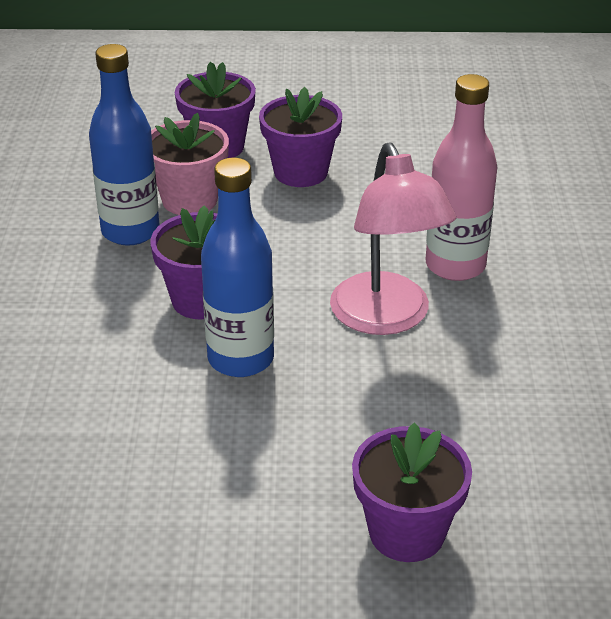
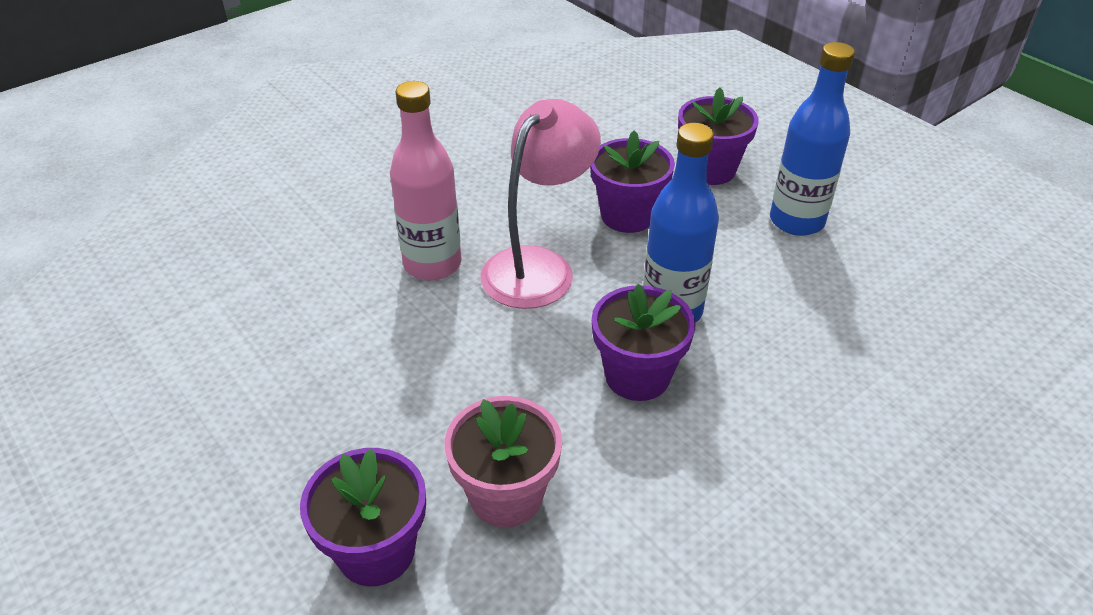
camera: 130 degrees left, 5 degrees up
(130, 231) = (606, 502): blue bottle -> blue bottle (796, 221)
(300, 172) = (370, 440): purple flower pot -> purple flower pot (627, 216)

